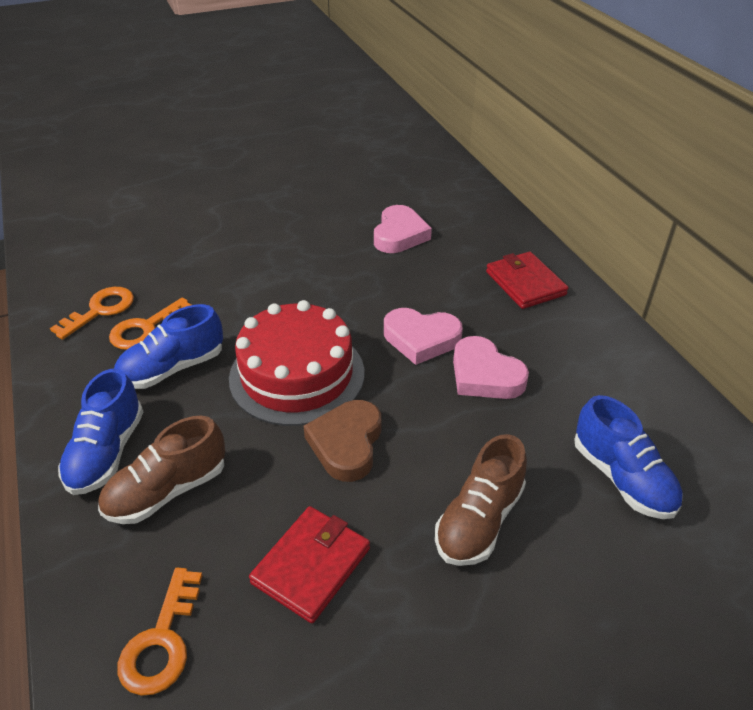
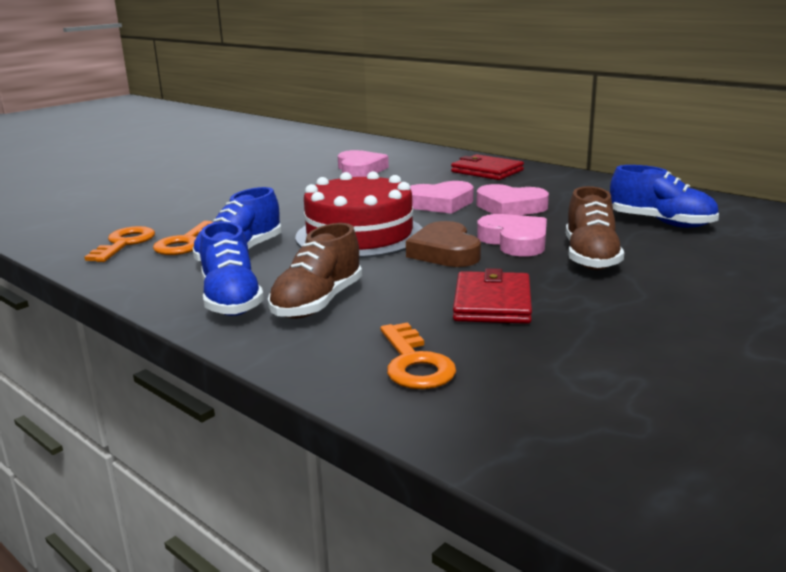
camera: 25 degrees left, 20 degrees down
(430, 451) = (515, 241): none -> pink heart

